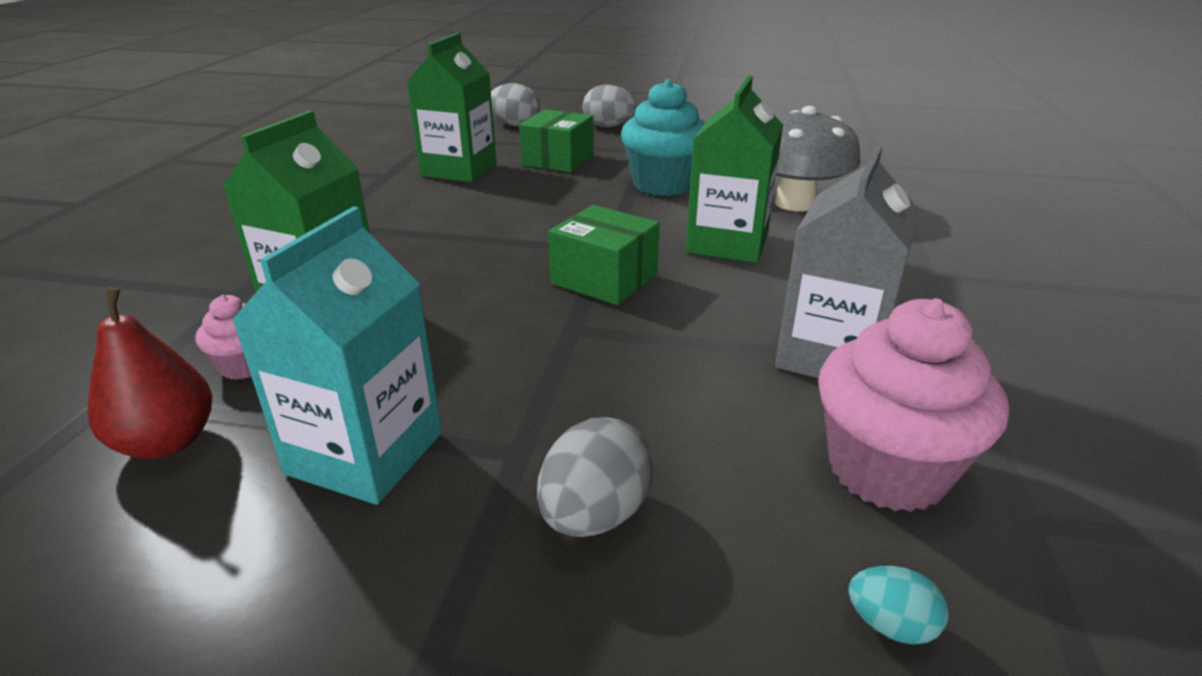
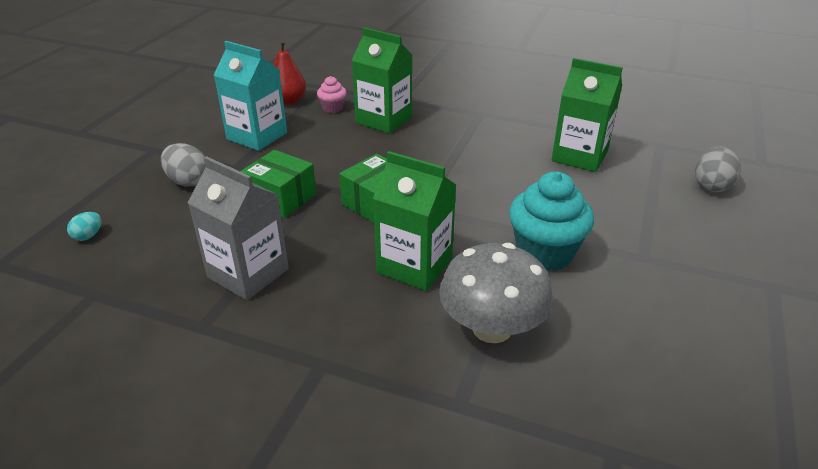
camera: 100 degrees right, 5 degrees up
(558, 160) = (608, 202): green box -> green box (281, 198)
(608, 127) = (725, 242): grey egg -> none
(887, 470) = (152, 262): pink cupcake -> none

